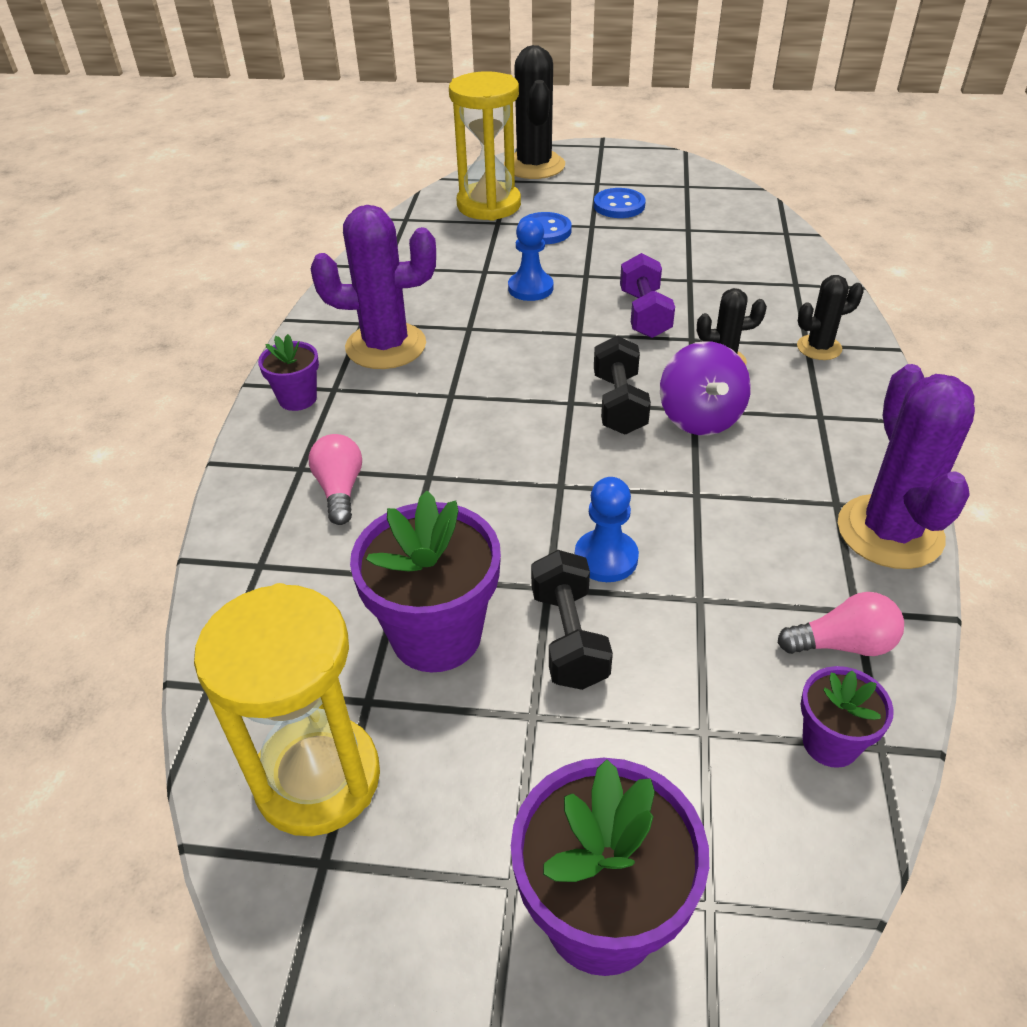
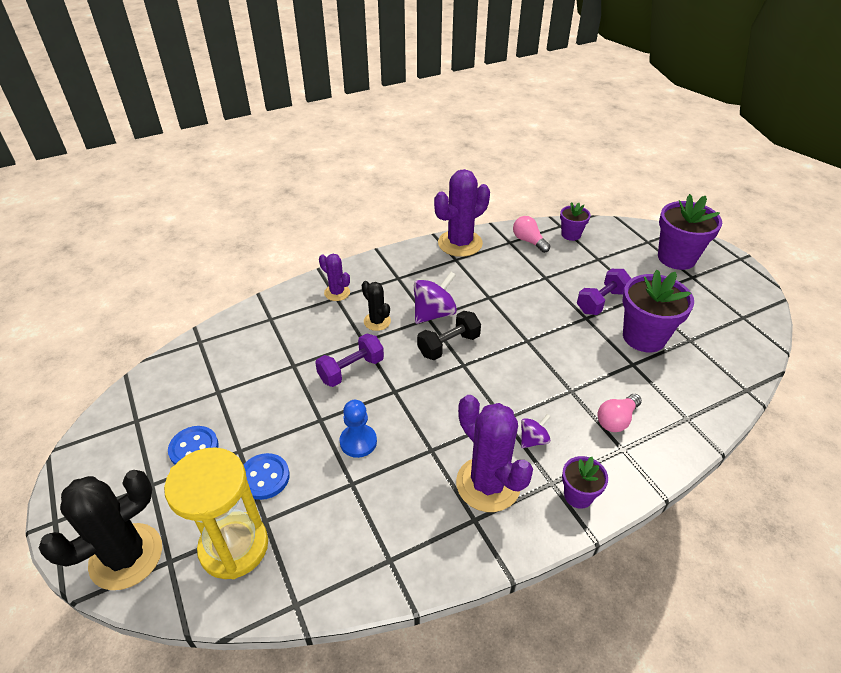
camera: 125 degrees left, 0 degrees up
(318, 778) = (727, 334): yellow hourglass -> none
(397, 403) = (533, 440): none -> purple spinning top
(568, 638) = (601, 302): black dumbbell -> purple dumbbell
(606, 558) = (553, 308): blue pawn -> none
(819, 348) = (337, 292): black cactus -> purple cactus

